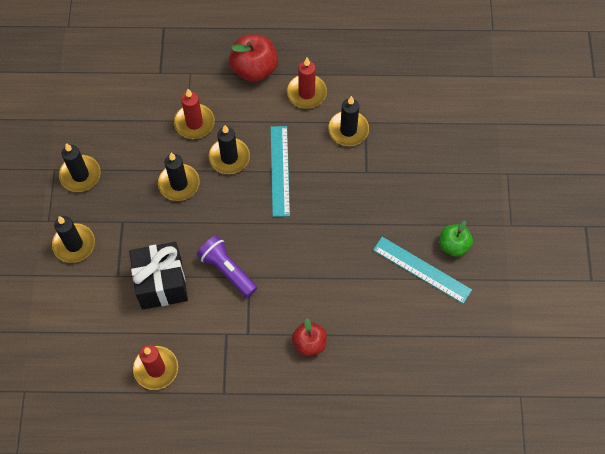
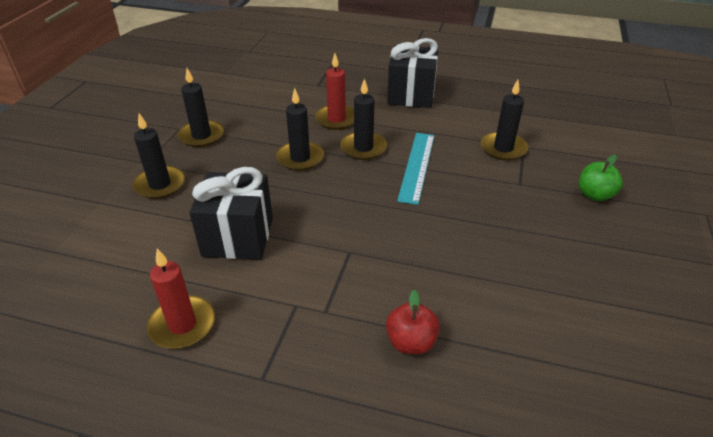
camera: 15 degrees right, 25 degrees down
(227, 270) = (324, 239): purple flashlight -> none
(254, 69) = (411, 95): red apple -> black gift
(306, 93) = (461, 117): red candle -> none
(422, 269) = (590, 289): turquoise ruler -> none
(453, 245) = (637, 271): green apple -> green apple (594, 195)

